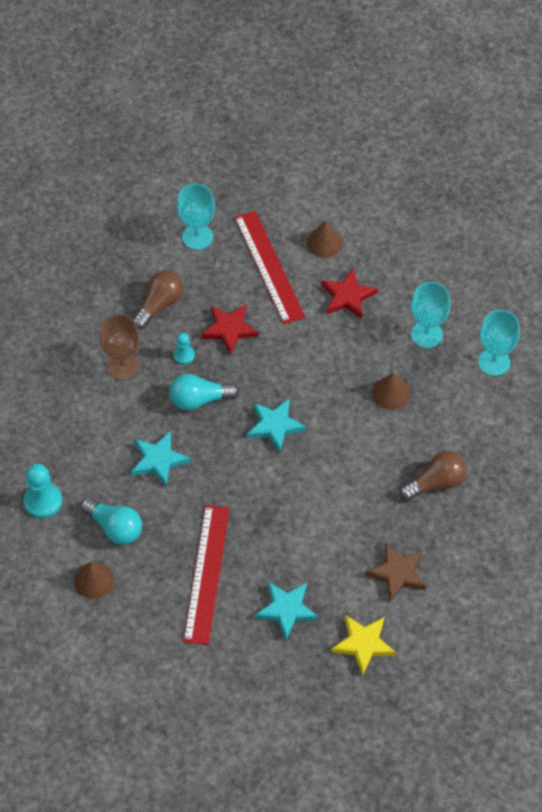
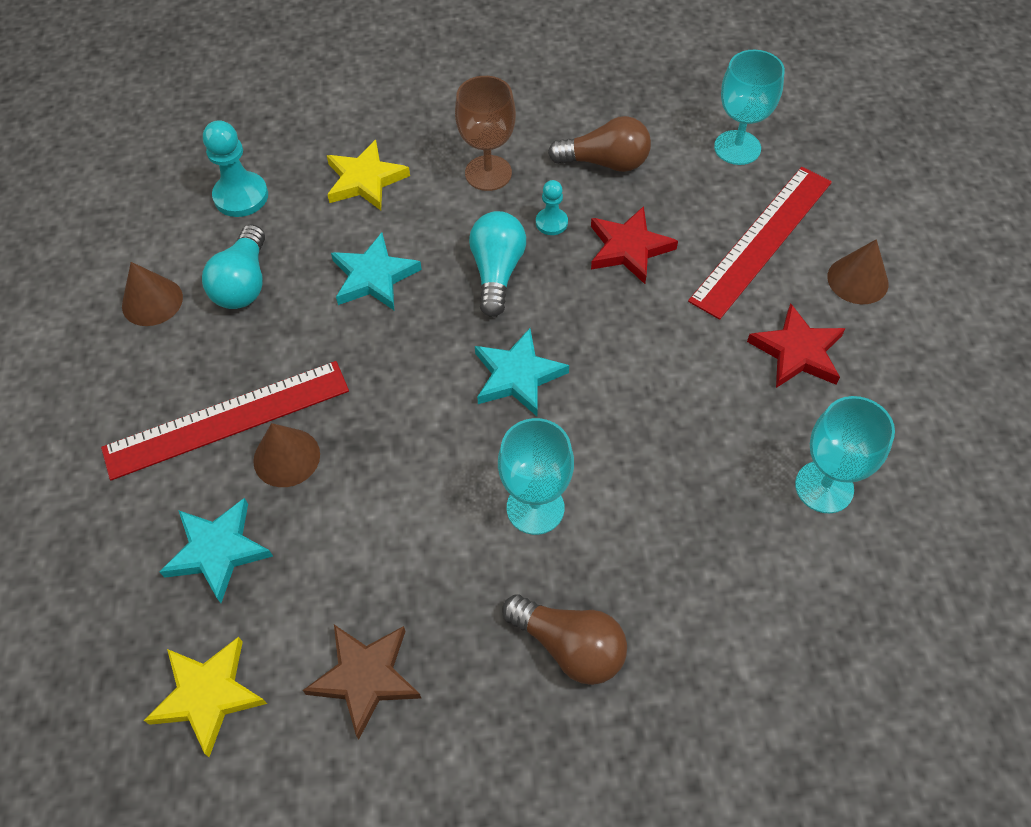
camera: 60 degrees right, 0 degrees up
(80, 431) = (365, 180): none -> yellow star
(199, 400) = (497, 272): turquoise light bulb -> turquoise light bulb turned 45 degrees clockwise
(390, 393) = (682, 493): brown cone -> brown cone (286, 457)
(494, 362) = (858, 614): turquoise goblet -> turquoise goblet (535, 508)

